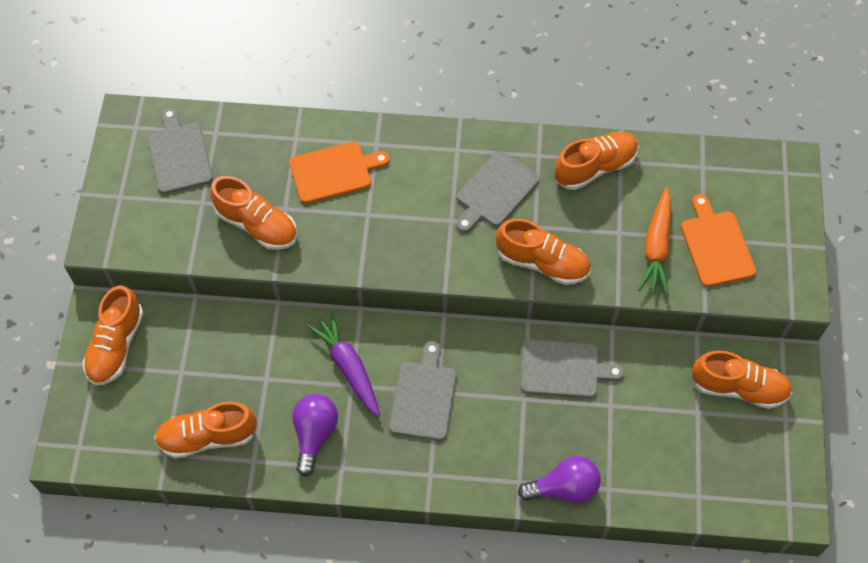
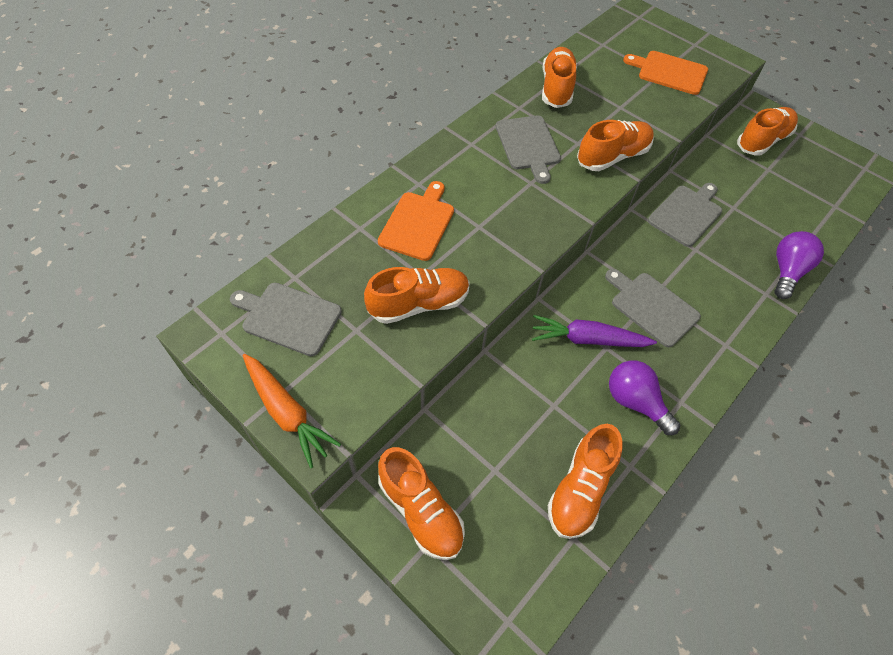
camera: 55 degrees left, 5 degrees down
(656, 247) = (648, 97): orange carrot -> orange carrot (287, 412)

